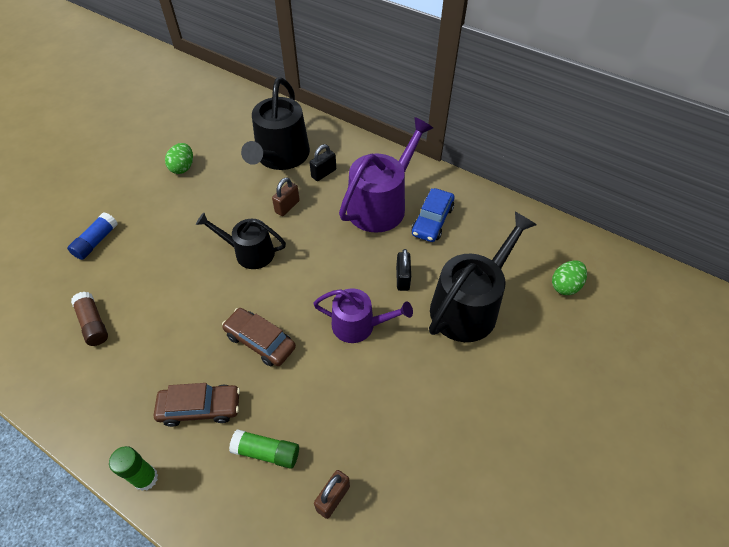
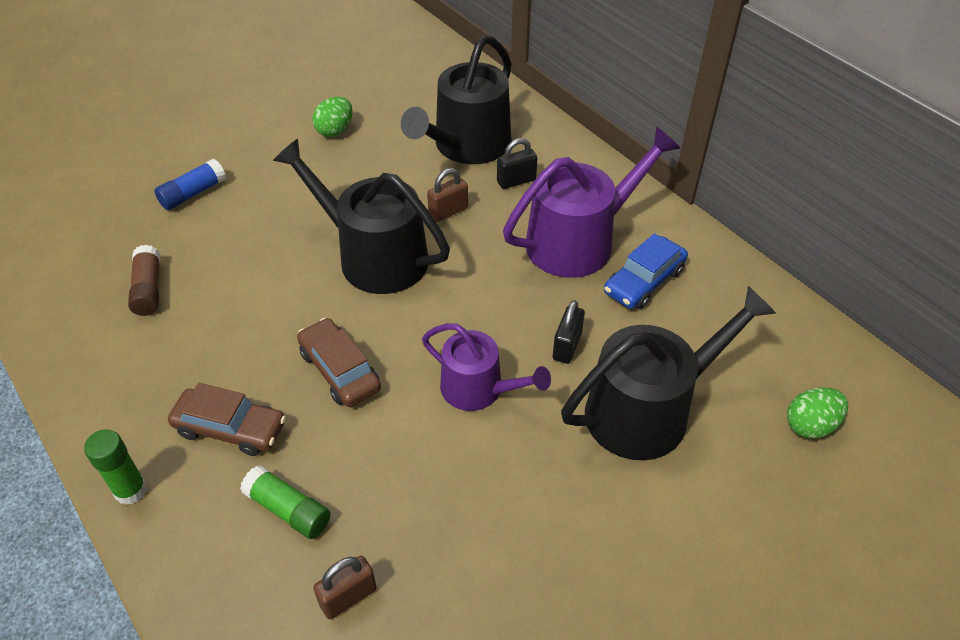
camera: 20 degrees right, 5 degrees down
(249, 252) = (374, 256): black watering can -> black watering can, size x1.61

